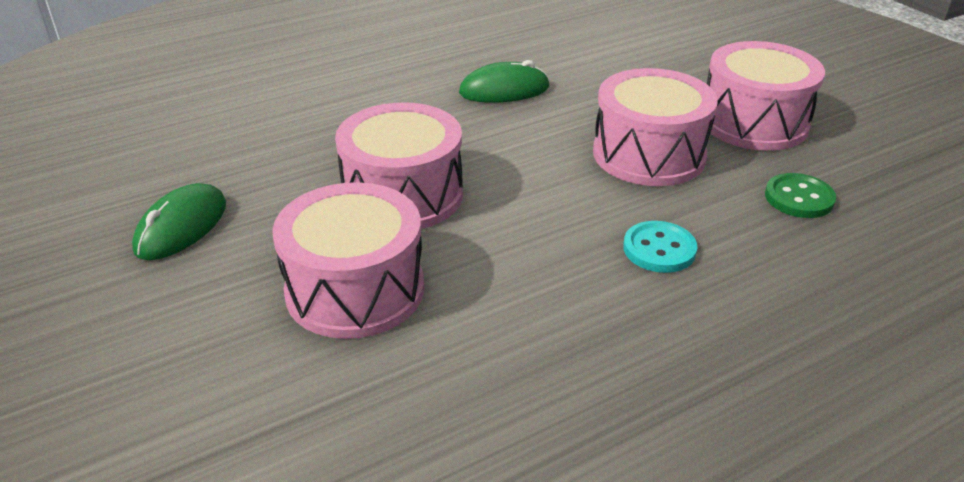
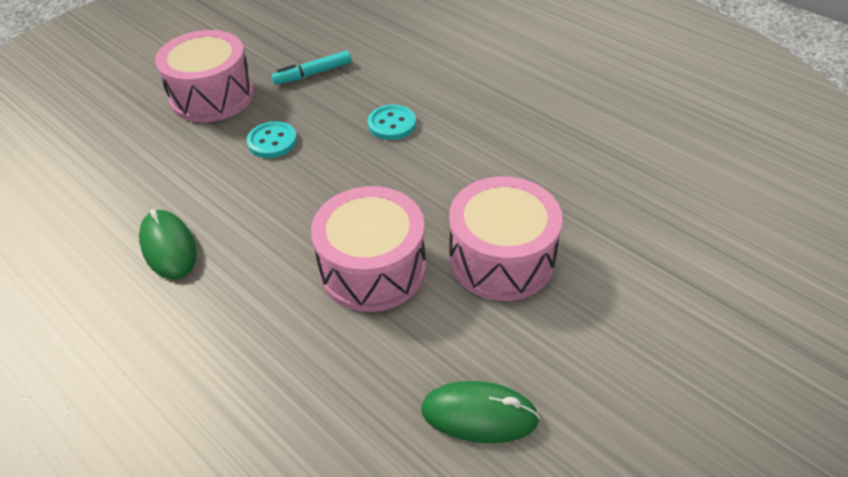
camera: 105 degrees left, 10 degrees up
(649, 154) = (272, 141): pink drum -> turquoise button
(799, 198) = (313, 74): green button -> turquoise marker

